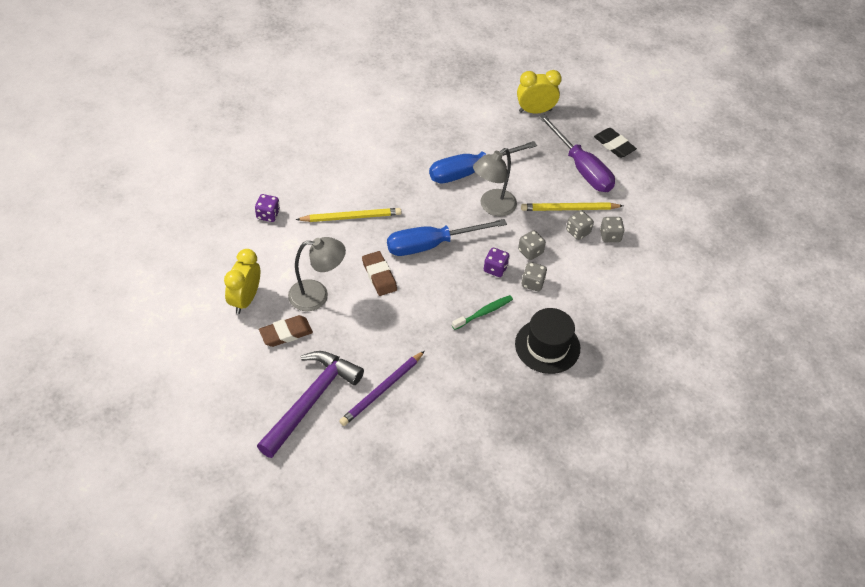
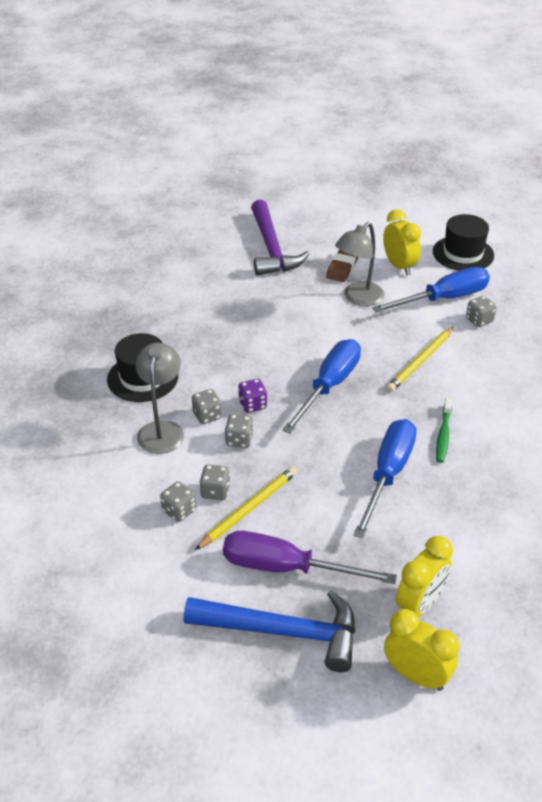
camera: 140 degrees right, 10 degrees down
(183, 273) = (463, 253): none -> black hat
(262, 248) = (444, 299): none -> blue screwdriver
(268, 215) = (479, 320): purple dice -> grey dice
(379, 275) = (335, 338): brown eraser -> none
(382, 390) = (233, 279): purple pencil -> none
(483, 313) = (221, 367): green toothbrush -> green toothbrush (443, 435)
(492, 207) = (322, 455): grey lamp -> grey lamp (162, 430)
(572, 91) = (416, 675): none -> yellow clock
(614, 145) = (282, 631): black eraser -> blue hammer

